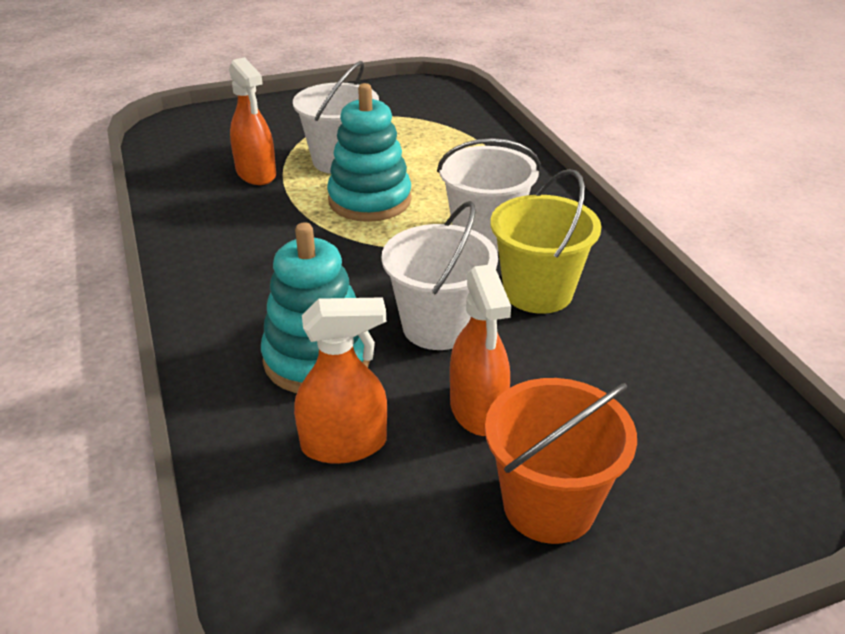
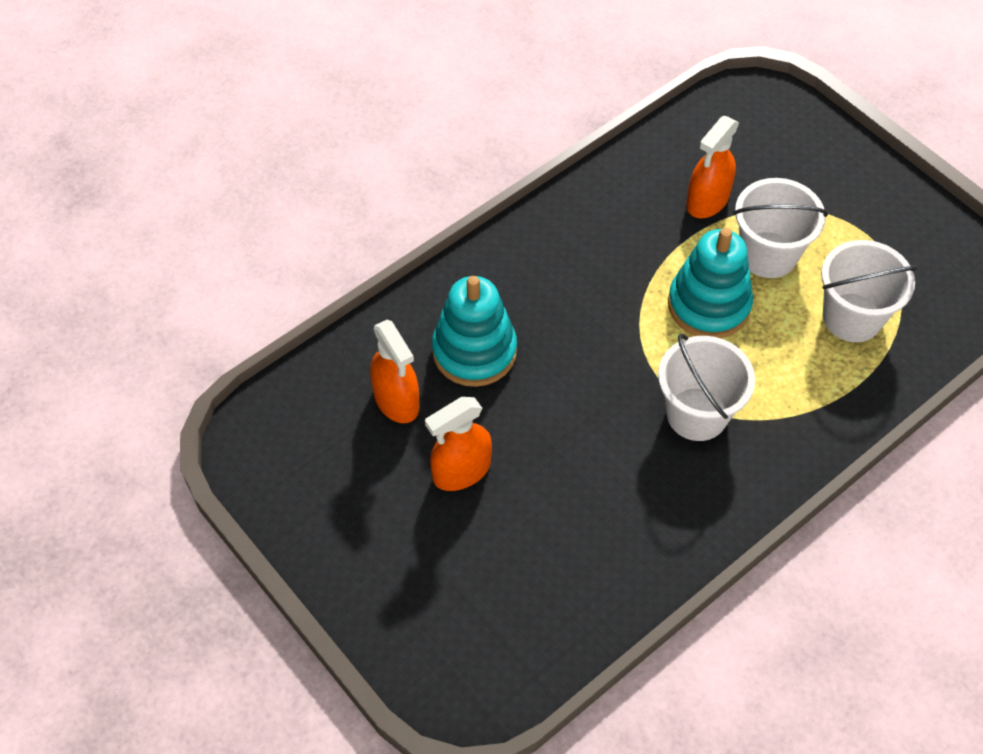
camera: 70 degrees right, 20 degrees up
(438, 326) = (546, 417): white bucket -> white bucket (852, 317)
(538, 292) = (626, 477): yellow bucket -> none
(549, 505) = (387, 537): orange bucket -> none

